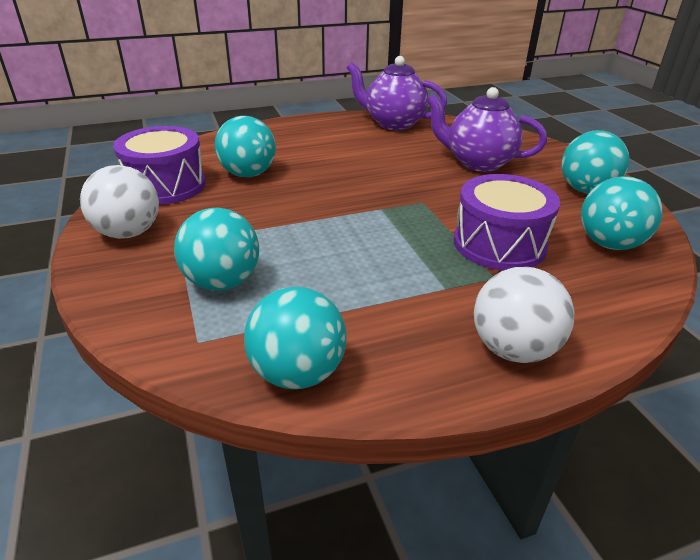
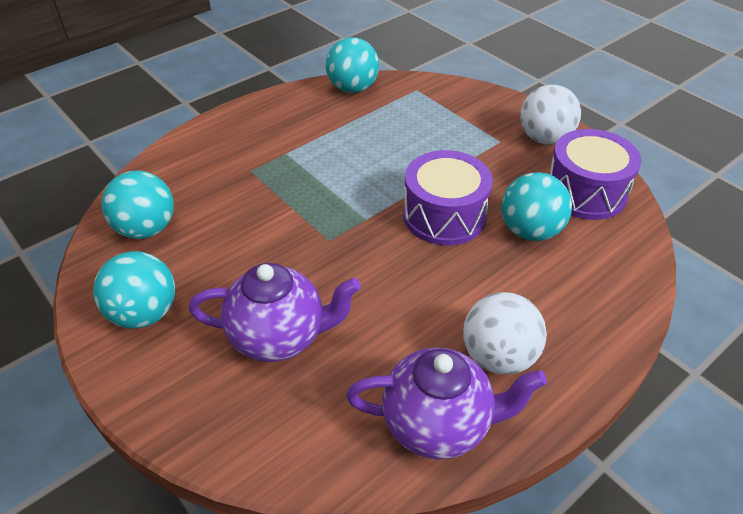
camera: 160 degrees right, 10 degrees up
(222, 282) = (437, 121): turquoise ball -> none
(499, 244) = (247, 203): purple drum -> purple drum (444, 215)
(513, 349) = (237, 125): white ball -> white ball (498, 356)

